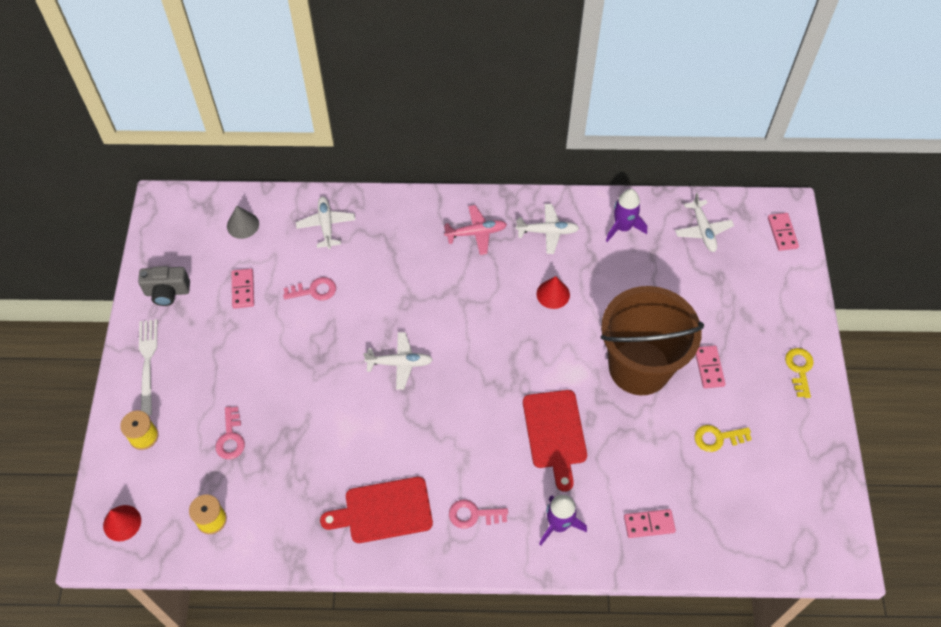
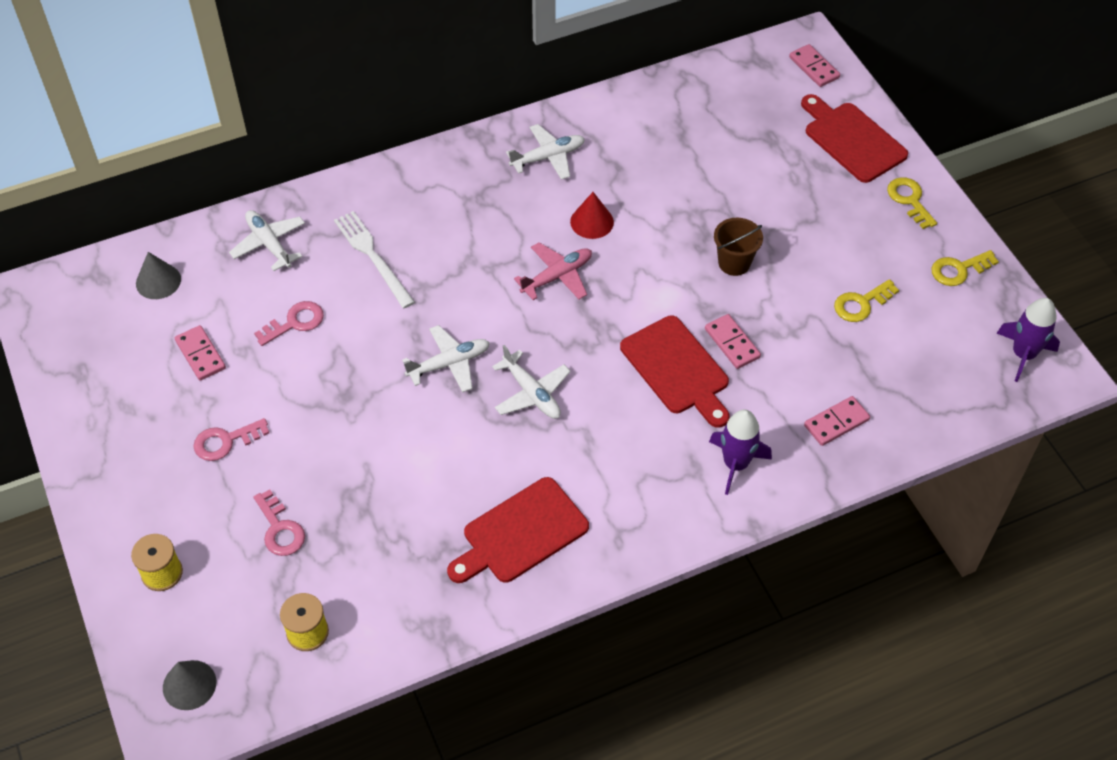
camera: 25 degrees left, 5 degrees down
(122, 523) = (189, 685): red cone -> grey cone
(147, 363) = (118, 486): white fork -> white fork (372, 256)
(167, 292) = (99, 394): grey camera -> none
(473, 515) = (630, 494): pink key -> pink key (225, 441)
(476, 233) = (463, 188): pink plane -> pink plane (557, 276)
(623, 227) = (633, 122): purple rocket -> purple rocket (1023, 354)
(639, 367) = (734, 263): brown bucket -> brown bucket, size x0.41
(703, 230) = (726, 95): white plane -> white plane (532, 393)
(709, 368) = (812, 235): pink domino -> pink domino (732, 343)
(780, 303) = (852, 140): none -> red cutting board
(808, 441) = (958, 270): none -> yellow key

